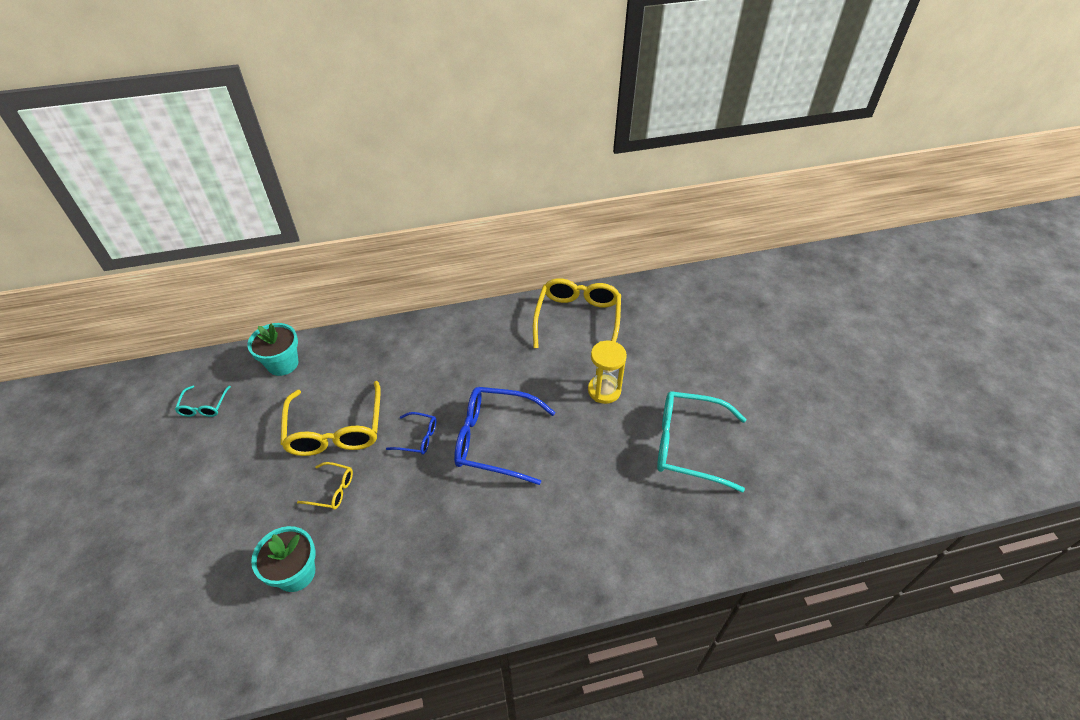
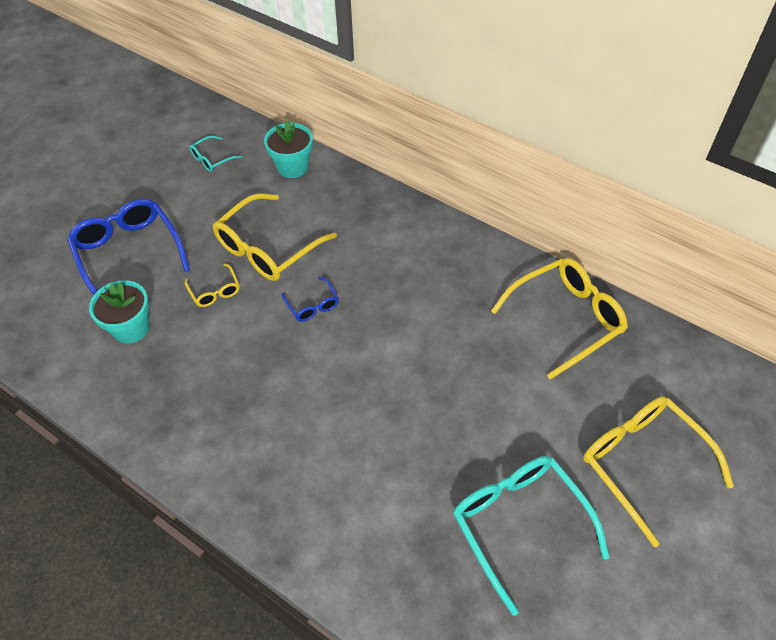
camera: 50 degrees right, 5 degrees up
(494, 440) = (364, 359): blue glasses -> blue glasses (129, 253)
(604, 390) = (506, 403): yellow hourglass -> none
(702, 360) = (643, 463): none -> yellow glasses

